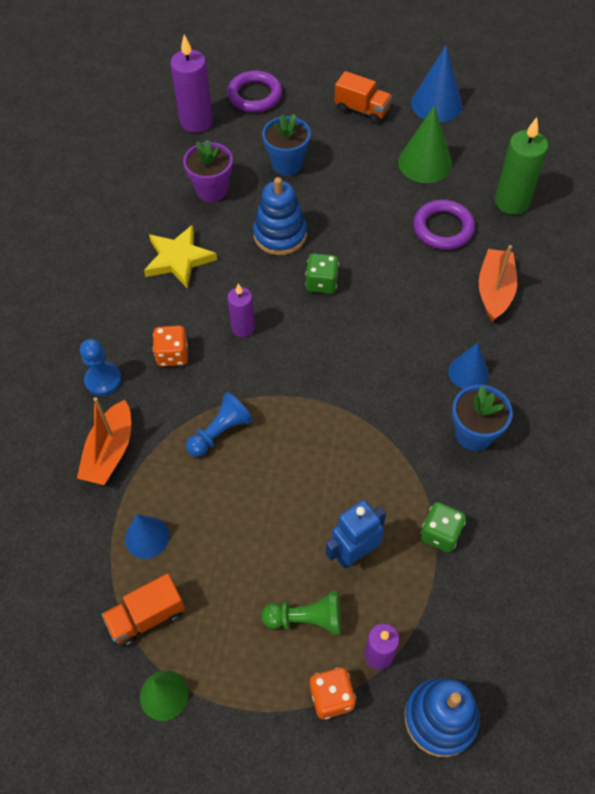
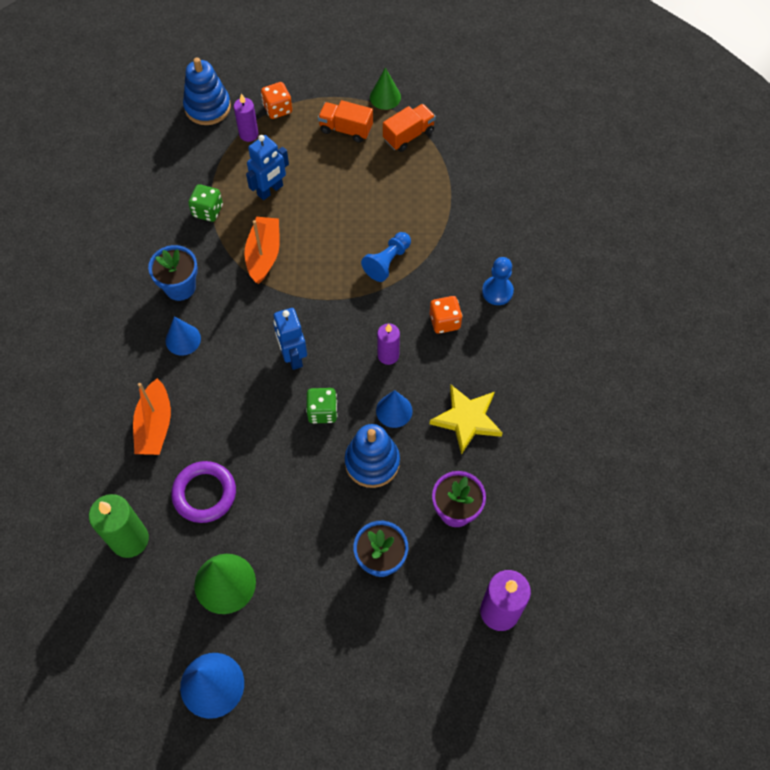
camera: 170 degrees right, 5 degrees up
(110, 452) = (471, 236): orange boat -> orange boat (264, 254)
(147, 537) = (423, 181): blue cone -> blue cone (394, 411)
(255, 95) = (439, 667): purple ring -> none
(306, 619) = (299, 148): green pawn -> none
(346, 339) = (293, 356): none -> blue robot
(362, 110) = (303, 661): orange truck -> orange truck (346, 129)

